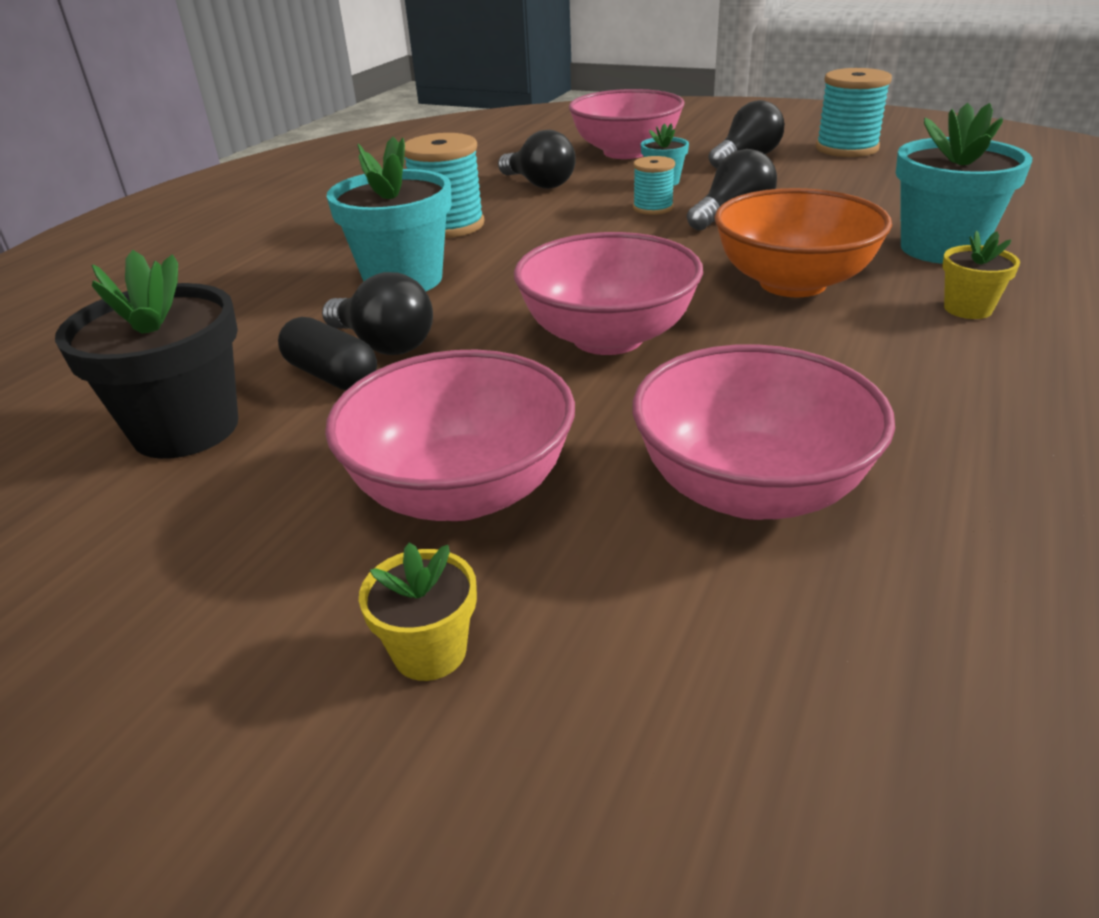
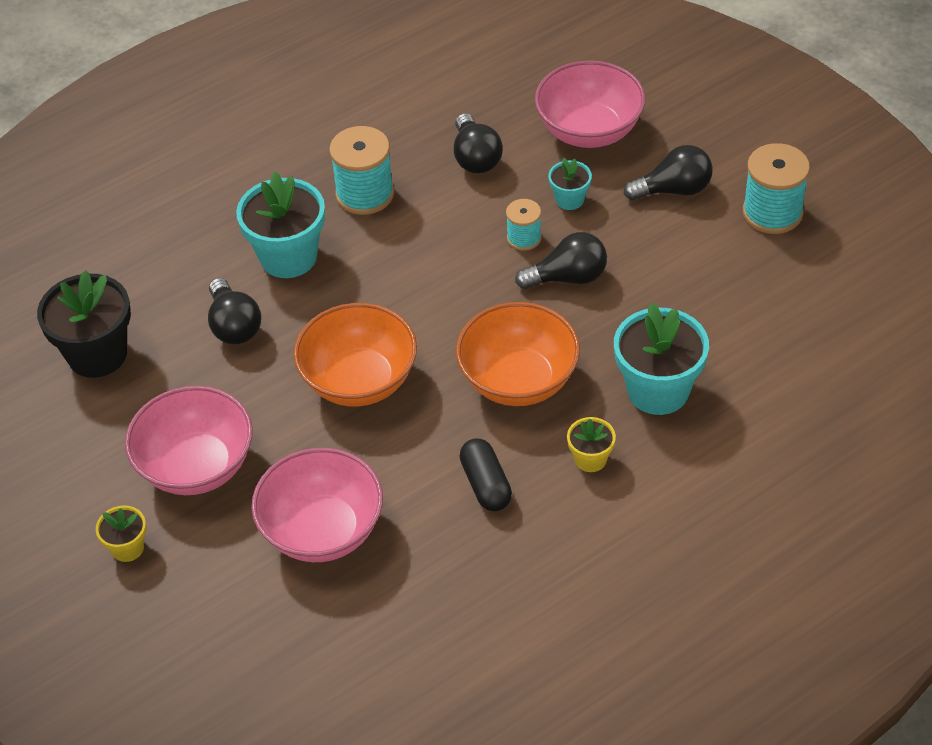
camera: 30 degrees right, 15 degrees up
(332, 375) = (190, 342): black capsule -> black capsule (486, 484)
(608, 337) = (359, 381): pink bowl -> orange bowl

